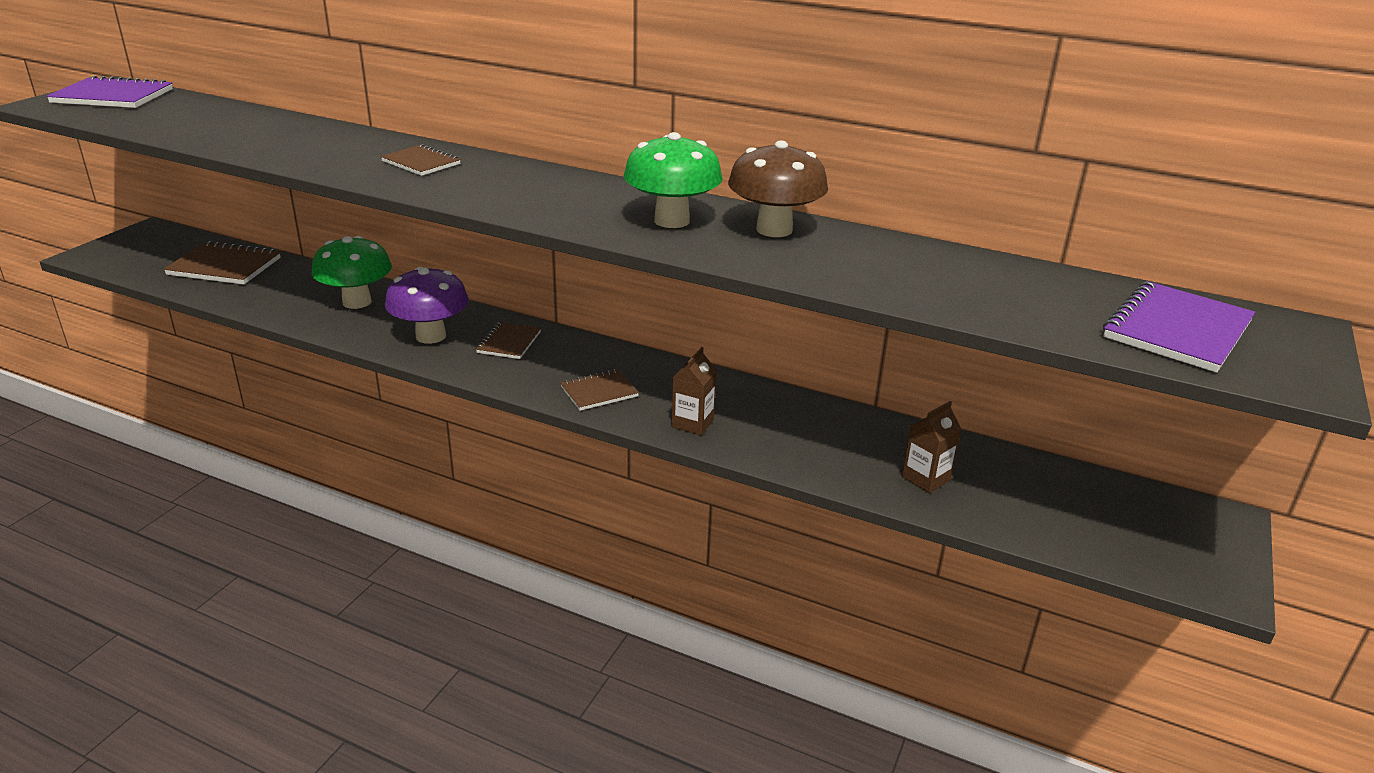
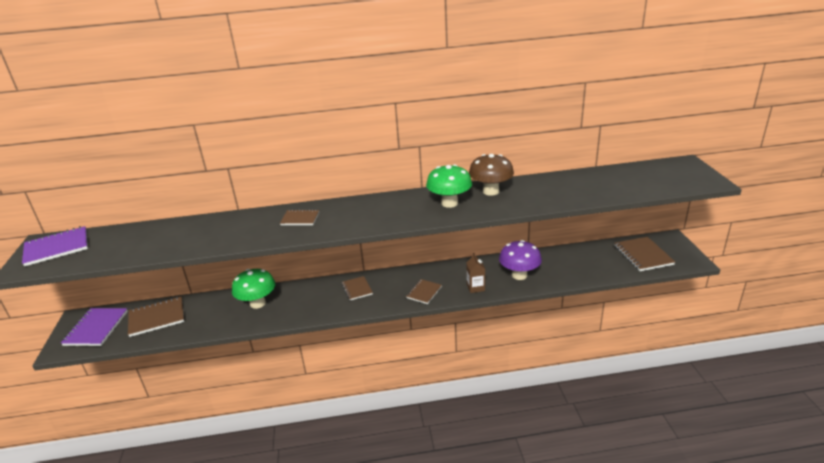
camera: 30 degrees left, 0 degrees up
(431, 336) = (318, 303): purple mushroom -> purple mushroom (519, 275)
(926, 478) = (576, 268): brown carton -> none
(1109, 520) = (643, 255): none -> brown notebook
(1177, 330) = (660, 178): purple notebook -> purple notebook (96, 328)

